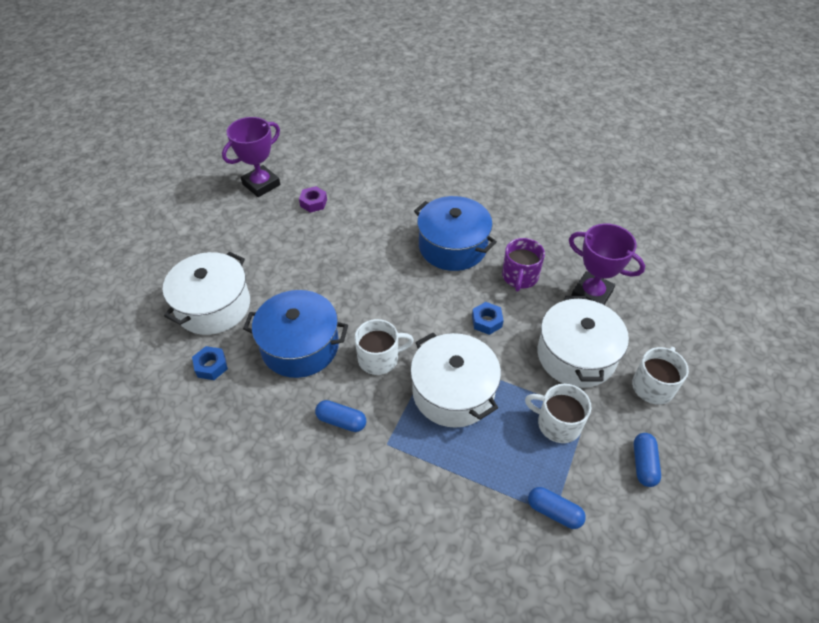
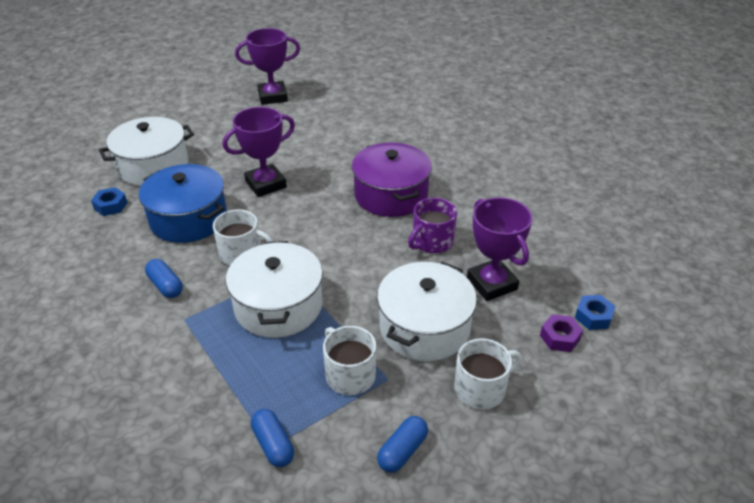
camera: 30 degrees right, 10 degrees down
(313, 203) = (301, 122): purple nut -> purple nut (559, 337)
(338, 280) = (266, 184): none -> purple trophy
(452, 246) = (391, 195): blue pot -> purple pot
(486, 321) = (364, 264): blue nut -> blue nut (593, 316)

